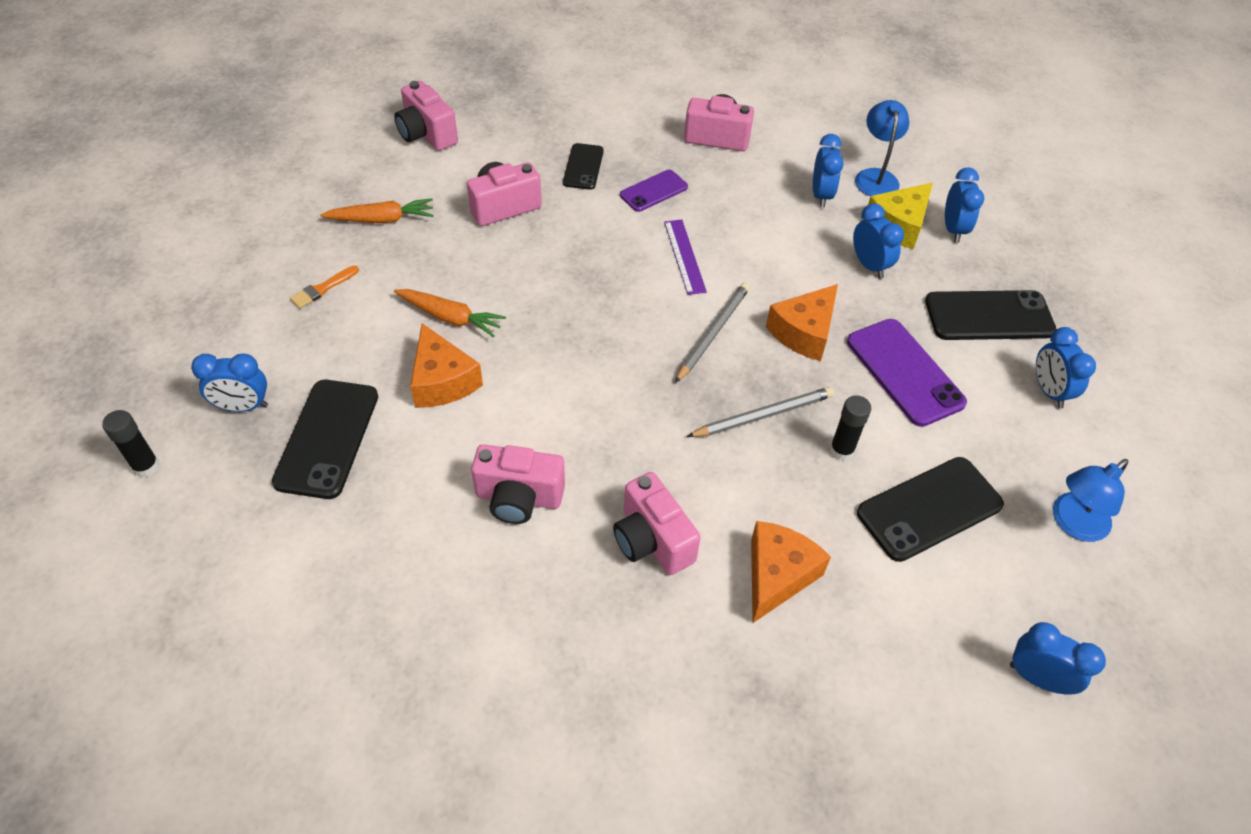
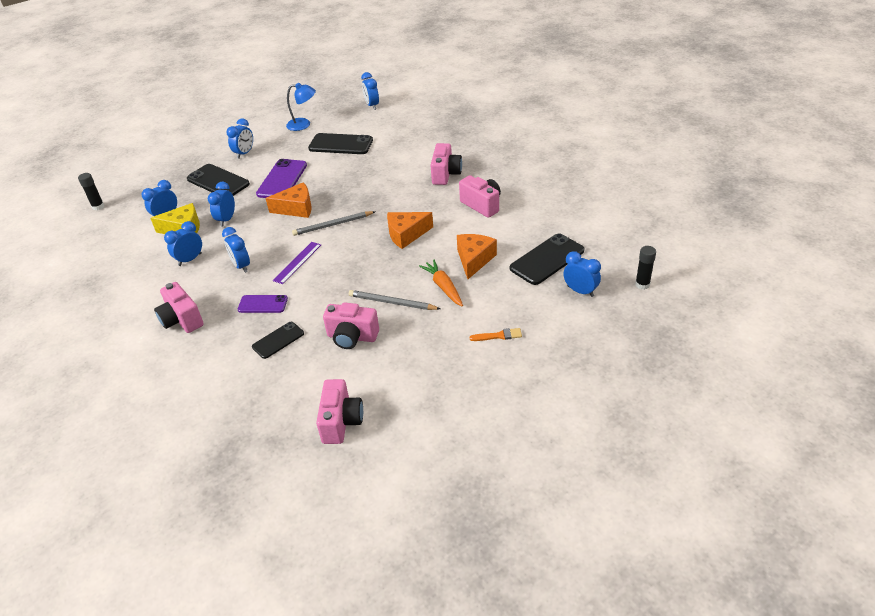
camera: 135 degrees left, 10 degrees down
(382, 219) = (429, 365): orange carrot -> none
(747, 218) = (241, 266): none -> blue clock
(763, 415) = (355, 190): grey pencil -> grey pencil (392, 303)
(777, 575) = (415, 150): orange cheese -> orange cheese (406, 234)
(841, 450) = (344, 169): black glue stick -> black glue stick (98, 206)
(875, 177) = (150, 255): blue lamp -> none

